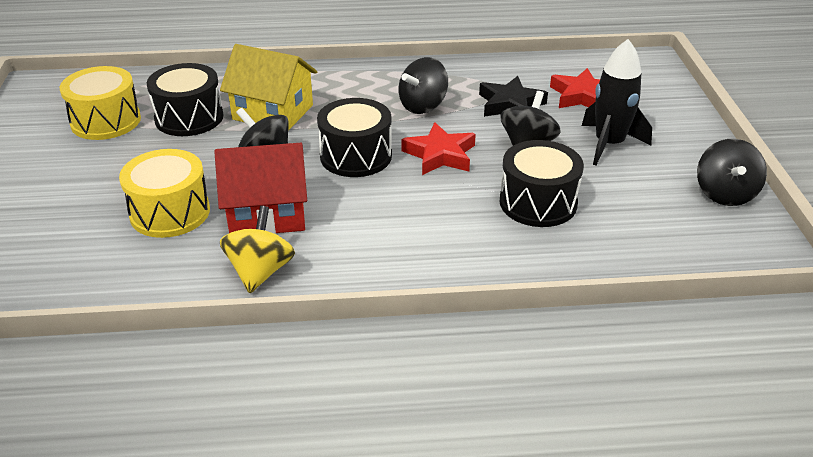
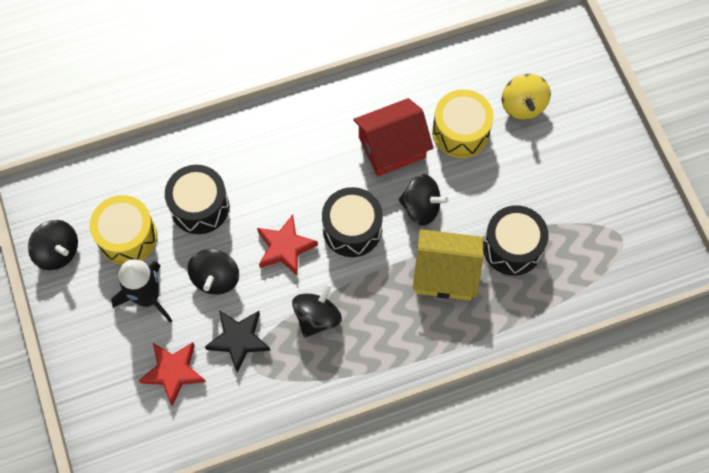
camera: 165 degrees right, 30 degrees up
(106, 121) = (578, 225): yellow drum -> yellow drum (127, 237)
(260, 271) = (372, 94): yellow spinning top -> yellow spinning top (523, 105)
(725, 194) = (58, 252): black spinning top -> black spinning top turned 135 degrees clockwise

